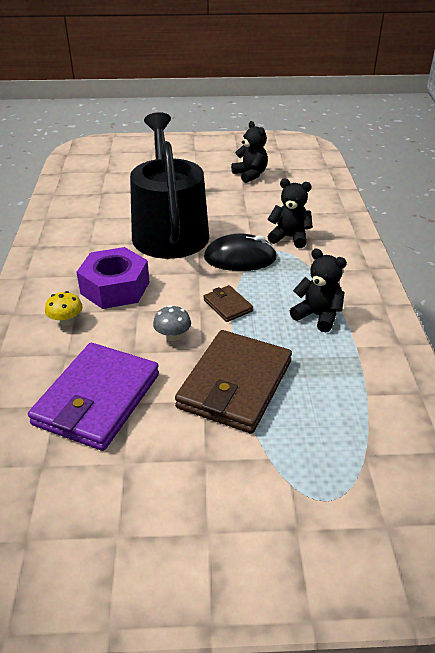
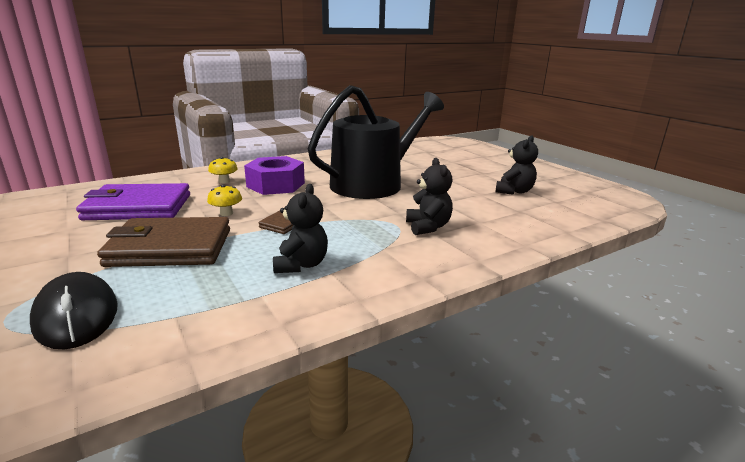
camera: 60 degrees right, 15 degrees down
(172, 336) = (226, 213): grey mushroom -> yellow mushroom
(240, 258) = (364, 214): black mouse -> black mouse (76, 315)

